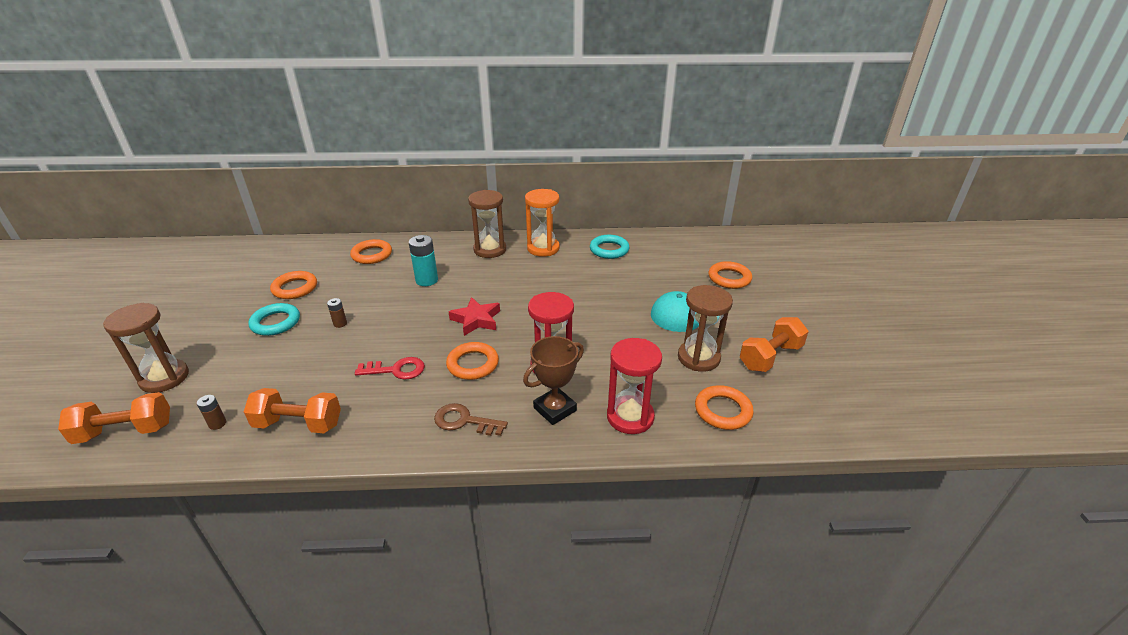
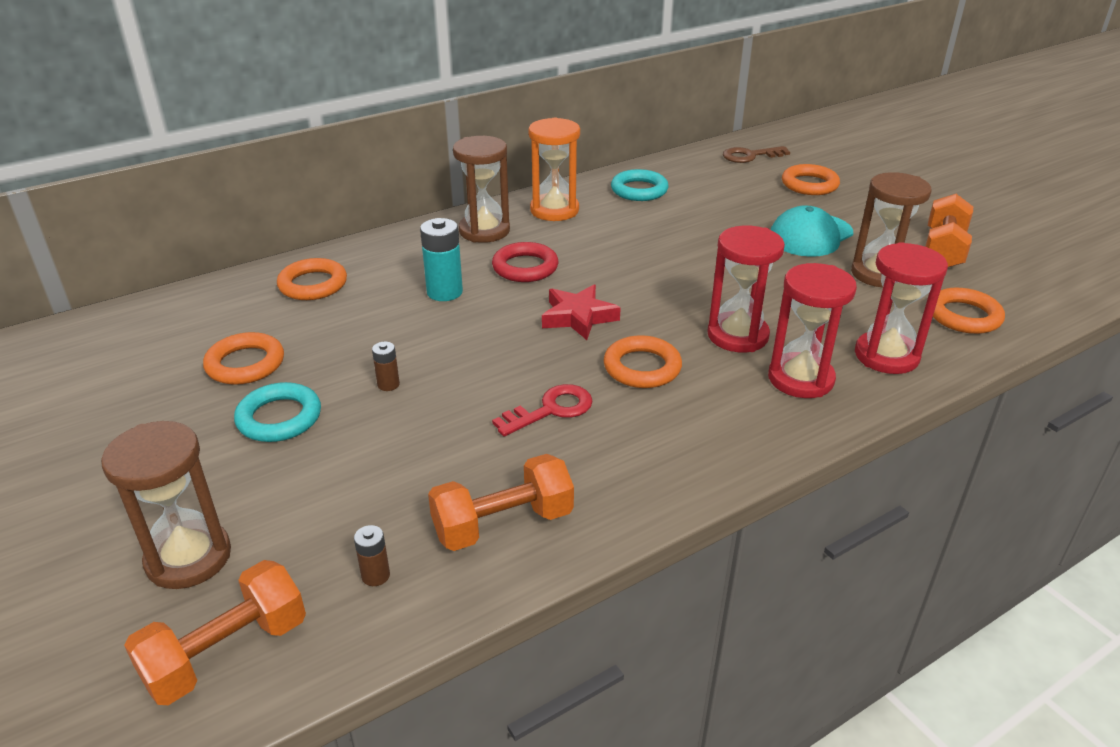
camera: 30 degrees left, 0 degrees up
(464, 421) = (716, 431): brown key -> brown key (750, 156)
(484, 279) = (525, 267): none -> red ring
(555, 409) = (800, 379): brown trophy -> red hourglass

